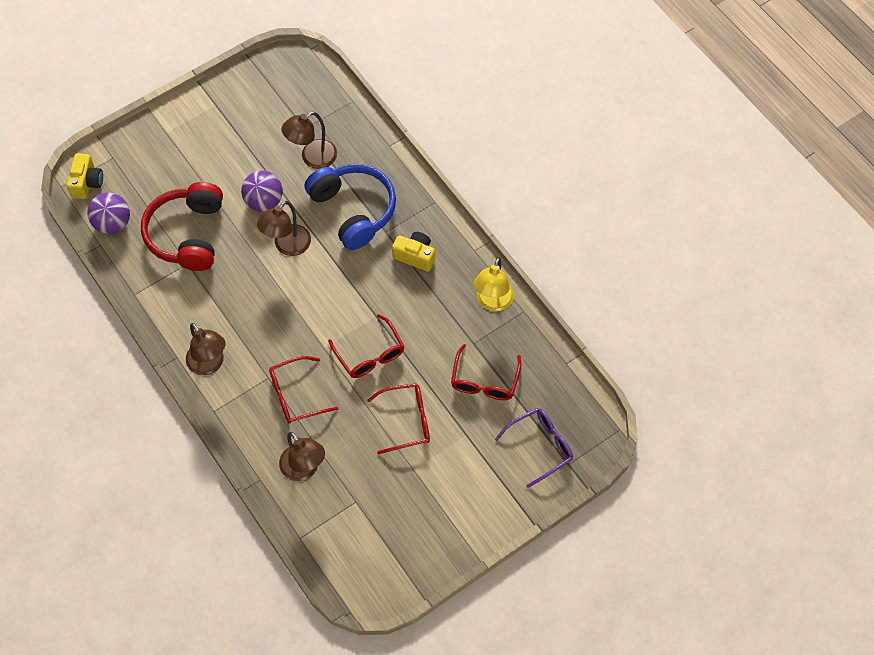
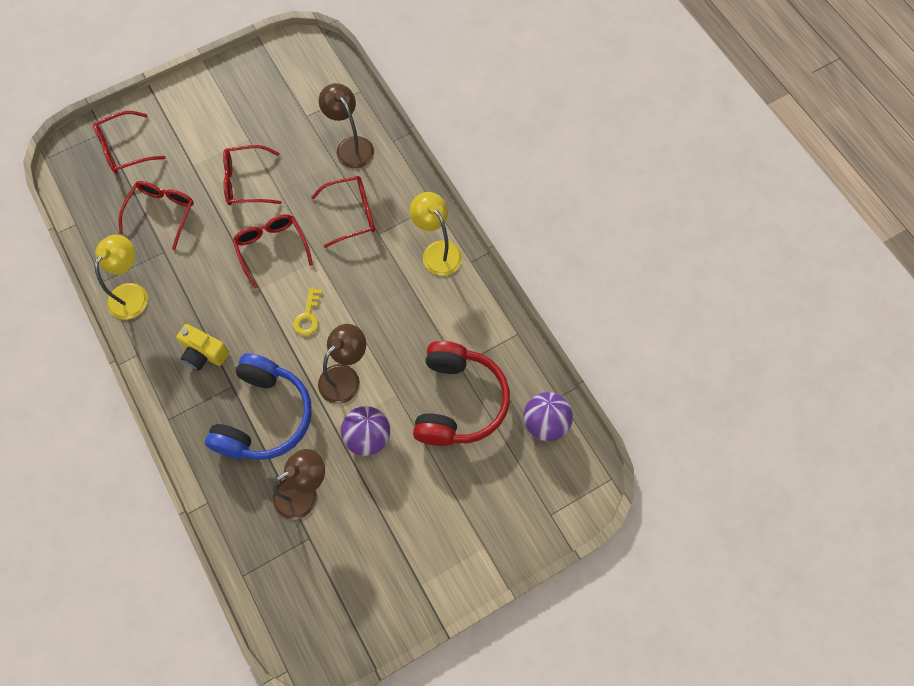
camera: 175 degrees left, 5 degrees up
(87, 183) = (579, 481): yellow camera -> none
(209, 364) = (437, 251): brown lamp -> yellow lamp
(327, 295) = (308, 316): none -> yellow key
(353, 210) = (264, 416): blue headphones -> blue headphones turned 135 degrees counterclockwise
(540, 447) = (125, 149): purple glasses -> red glasses

